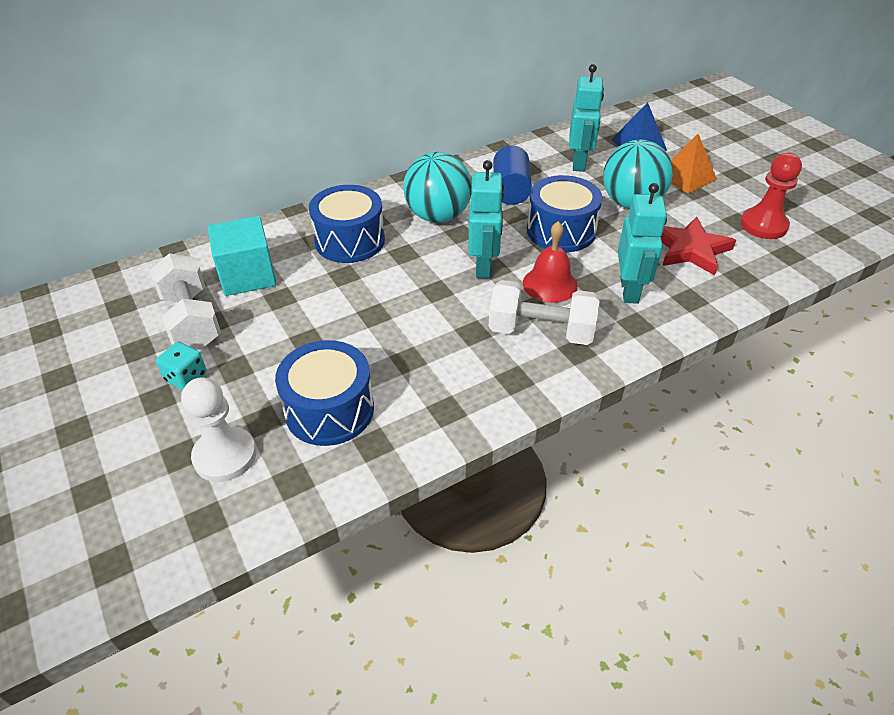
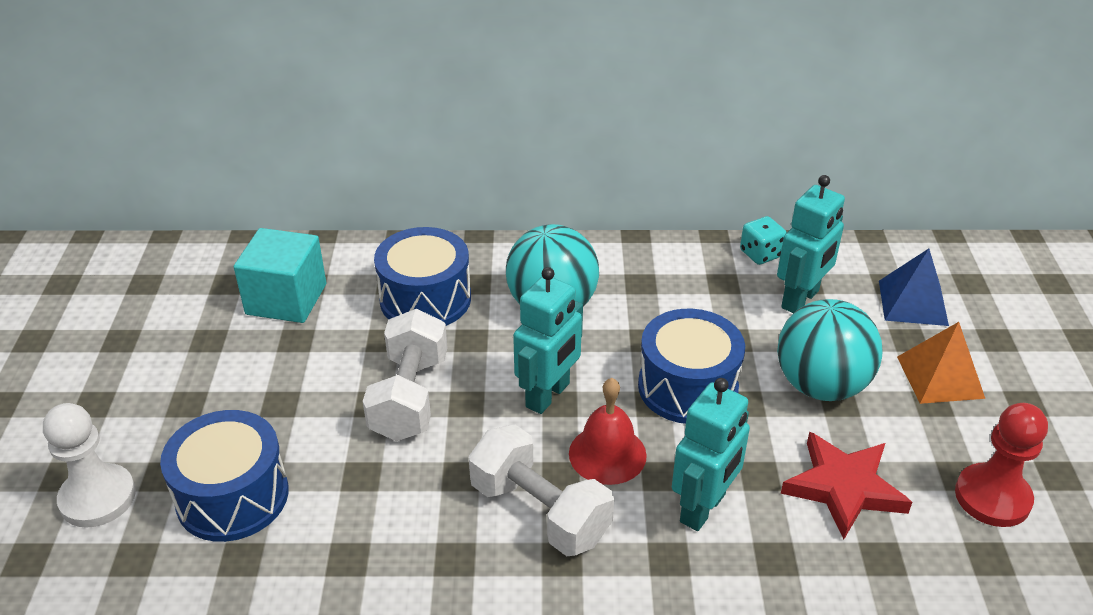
camera: 30 degrees right, 5 degrees down
(186, 377) = (135, 392): turquoise dice -> turquoise dice (760, 254)
(191, 320) = (192, 329): white dumbbell -> white dumbbell (409, 397)
(510, 190) = (673, 305): blue cylinder -> none

